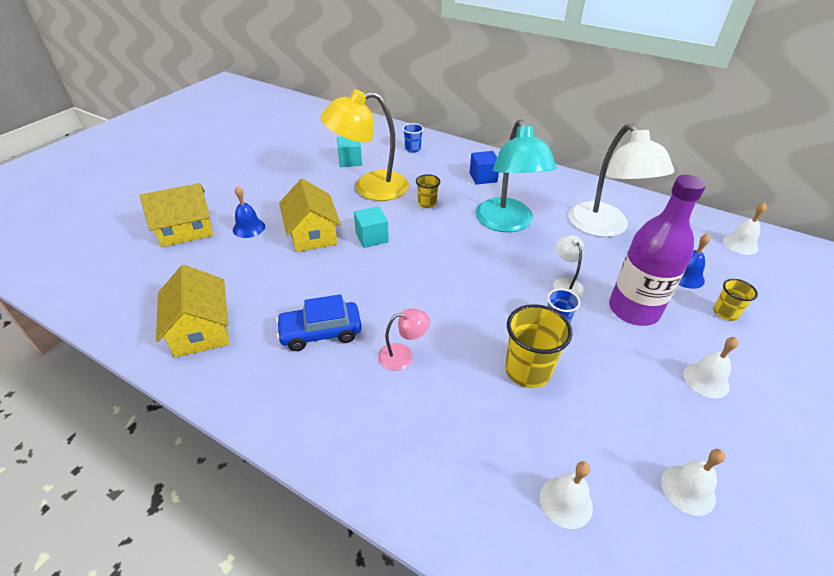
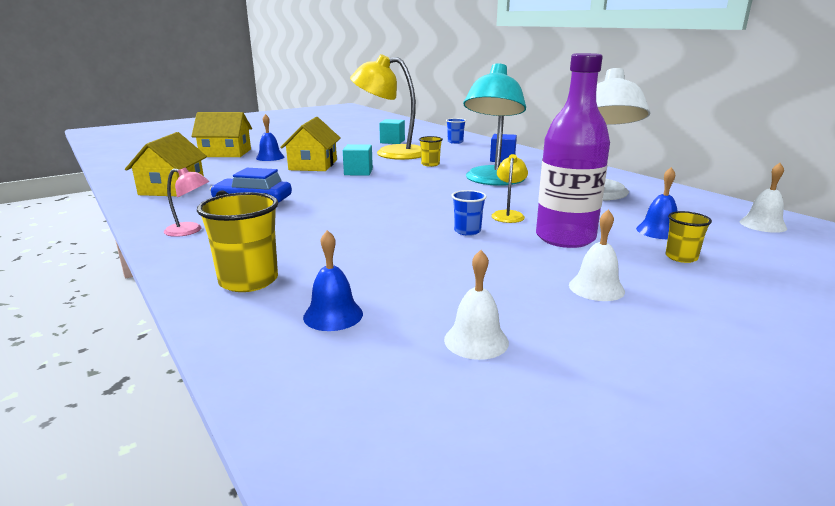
camera: 25 degrees right, 20 degrees down
(403, 355) = (301, 222): pink lamp -> pink lamp (190, 231)
(527, 370) = (401, 247): yellow cup -> yellow cup (248, 281)
(565, 283) = (508, 215): white lamp -> yellow lamp
(566, 502) = (333, 315): white bell -> blue bell

